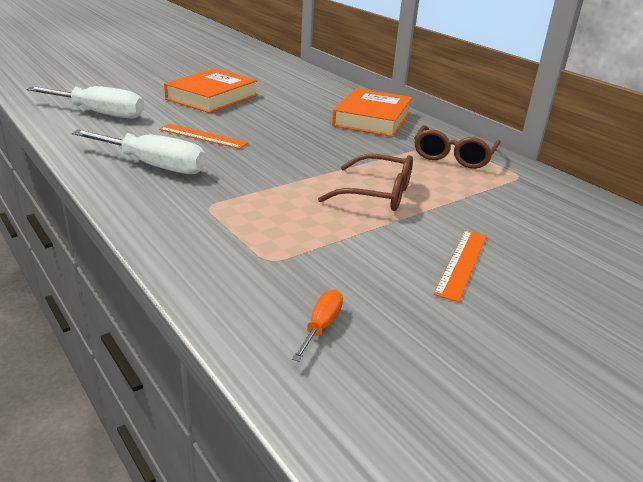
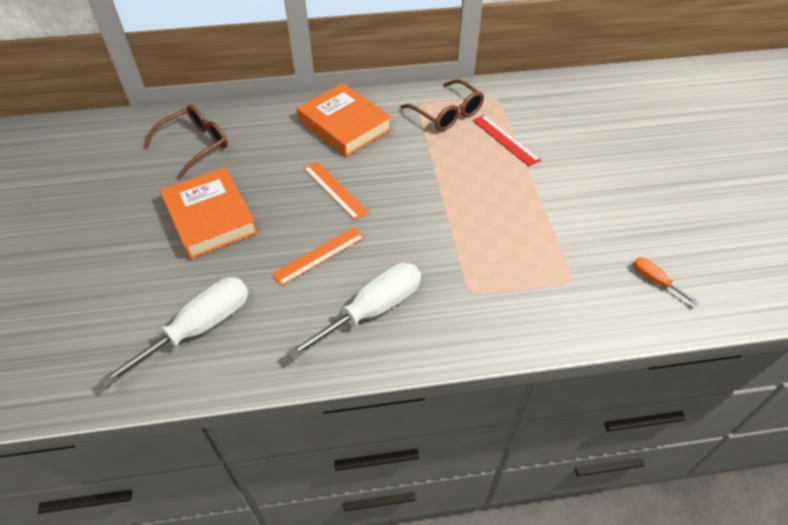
camera: 60 degrees left, 20 degrees up
(377, 194) = (492, 184): brown glasses -> brown glasses (195, 145)
(456, 191) = (505, 140): none -> red ruler
(462, 263) = (603, 185): orange ruler -> orange ruler (335, 190)

